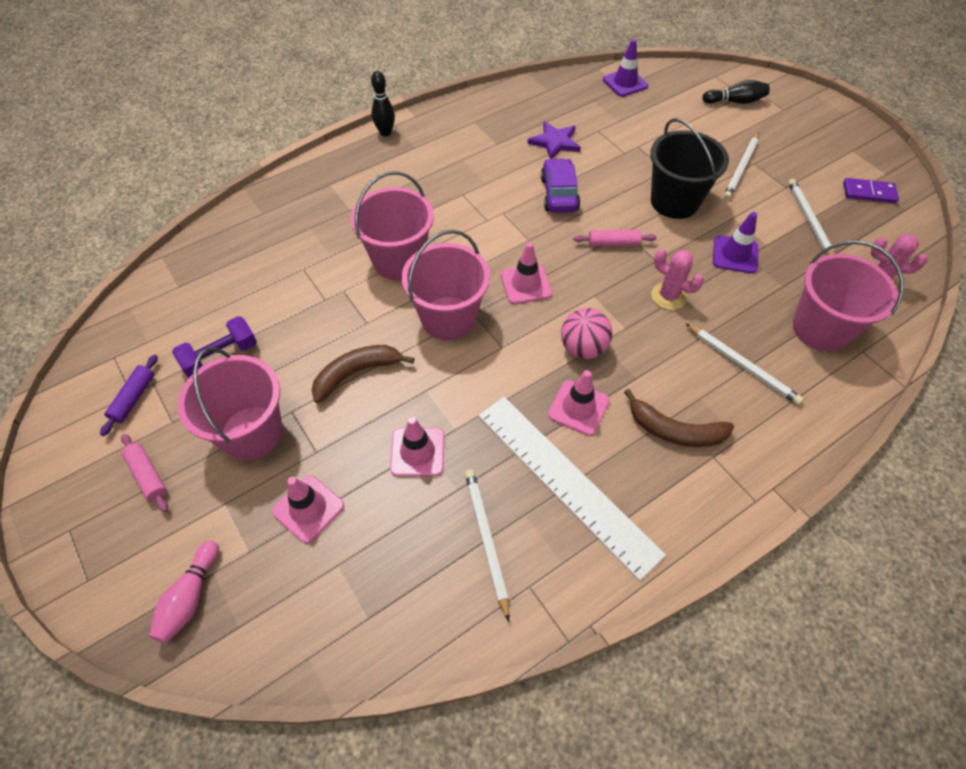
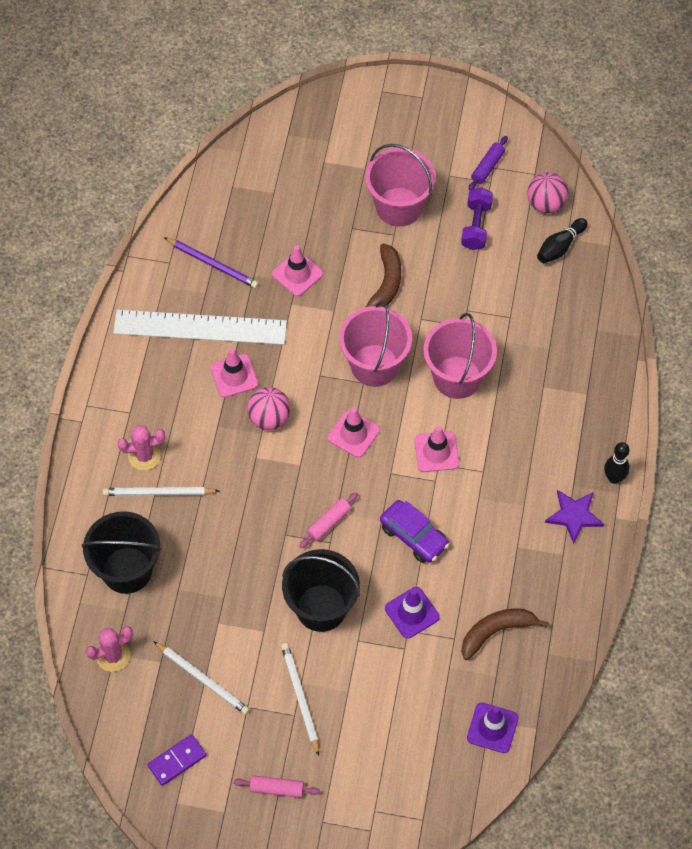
camera: 135 degrees right, 5 degrees up
(134, 398) = (487, 167): purple rolling pin -> purple rolling pin turned 60 degrees clockwise
(147, 325) = (546, 204): none -> pink ball
(148, 475) = (421, 145): pink rolling pin -> pink rolling pin (277, 789)
(190, 597) = (325, 125): pink bowling pin -> none
(308, 508) = (319, 201): pink traffic cone -> pink traffic cone (436, 452)
(486, 539) = (213, 264): white pencil -> purple pencil
(555, 142) = (474, 591): purple star -> purple star (574, 515)
(668, 296) = (250, 508): pink cactus -> pink cactus (144, 456)
(675, 430) = (165, 410): brown banana -> brown banana (496, 632)
(735, 101) = (374, 792): black bowling pin -> black bowling pin (560, 247)
(735, 254) = (234, 590): purple traffic cone -> purple traffic cone (412, 613)
(820, 329) = (127, 570): pink bucket -> black bucket

